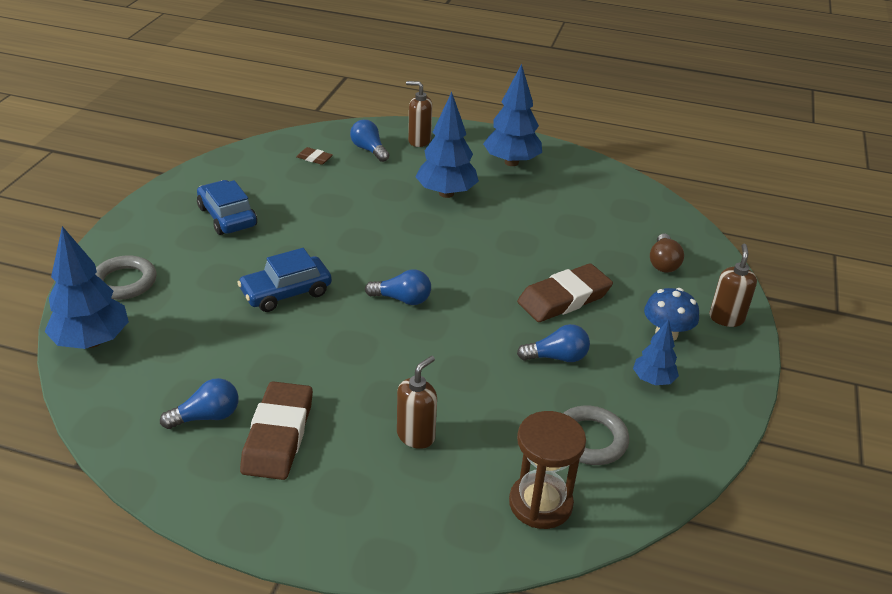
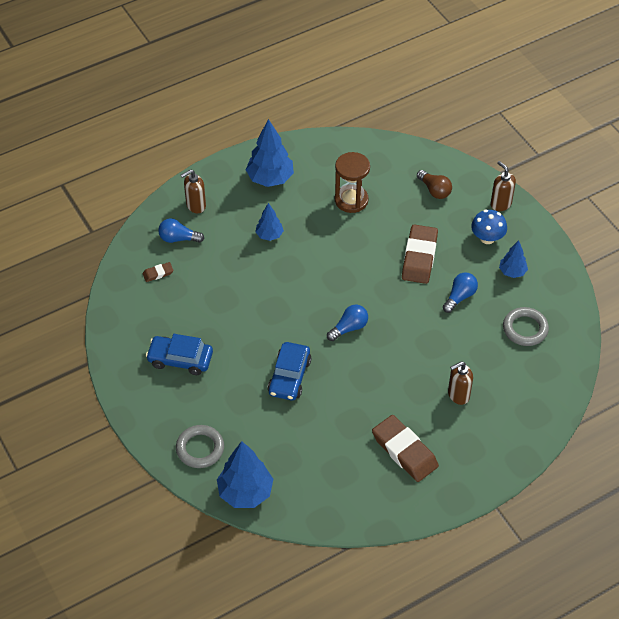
camera: 45 degrees left, 15 degrees up
(206, 416) = (361, 473): blue light bulb -> none
(416, 436) = (458, 395): brown soap dispenser -> brown soap dispenser turned 105 degrees counterclockwise
(446, 193) = (269, 235): blue tree -> blue tree, size x0.57
(540, 503) = (544, 378): brown hourglass -> brown hourglass (351, 200)

